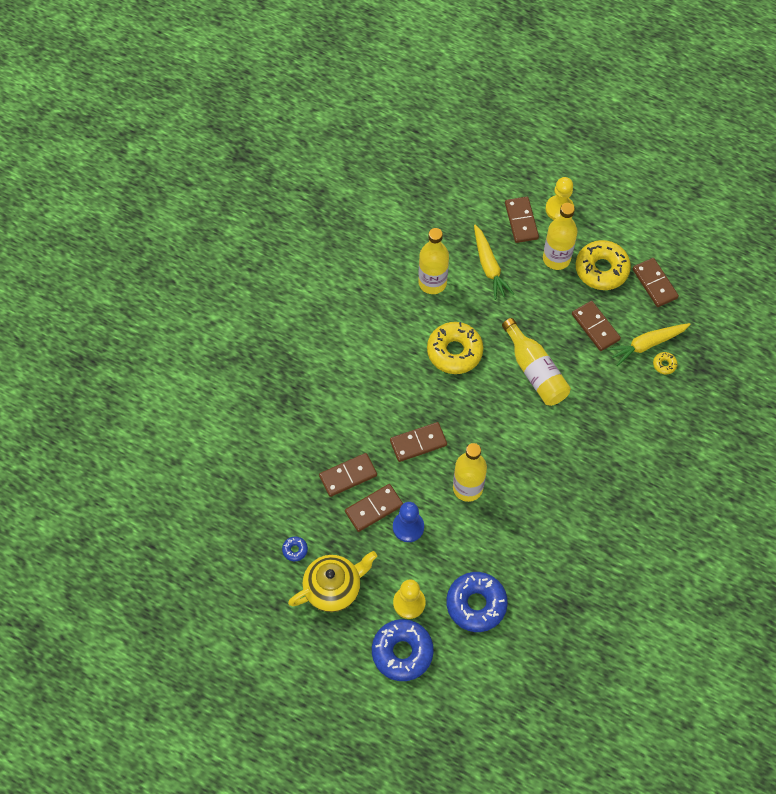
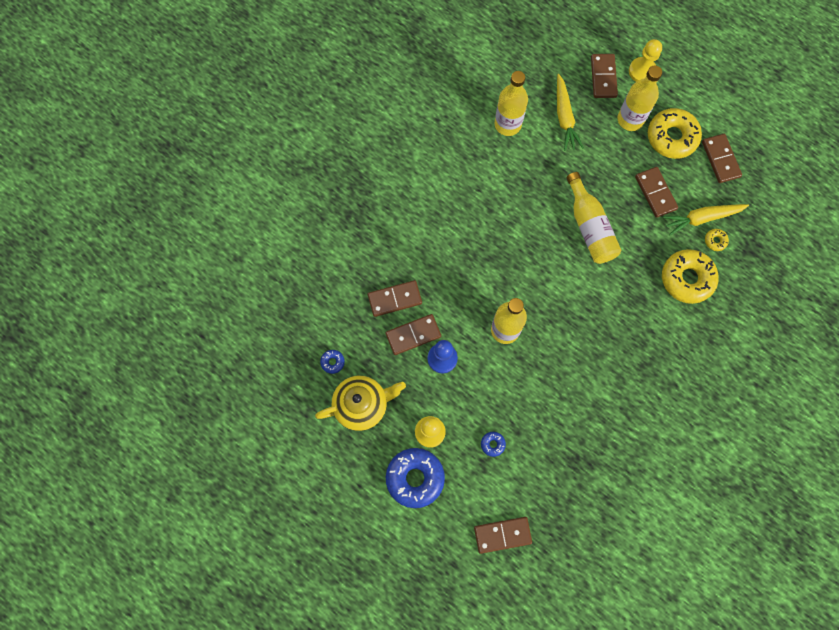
camera: 10 degrees right, 10 degrees up
(418, 443) = (466, 278): brown domino -> brown domino (502, 535)
(454, 352) = (516, 195): yellow donut -> yellow donut (687, 278)
(476, 604) = (492, 444): blue donut -> blue donut, size x0.43

